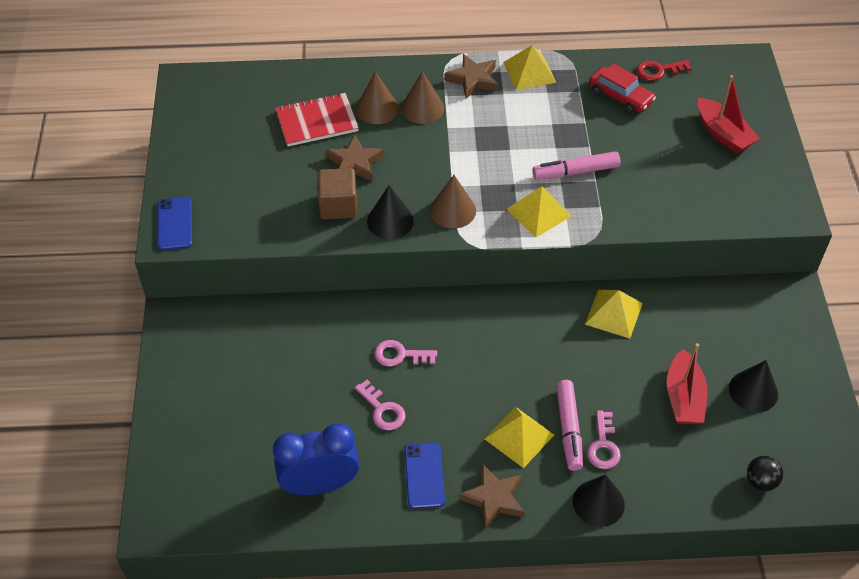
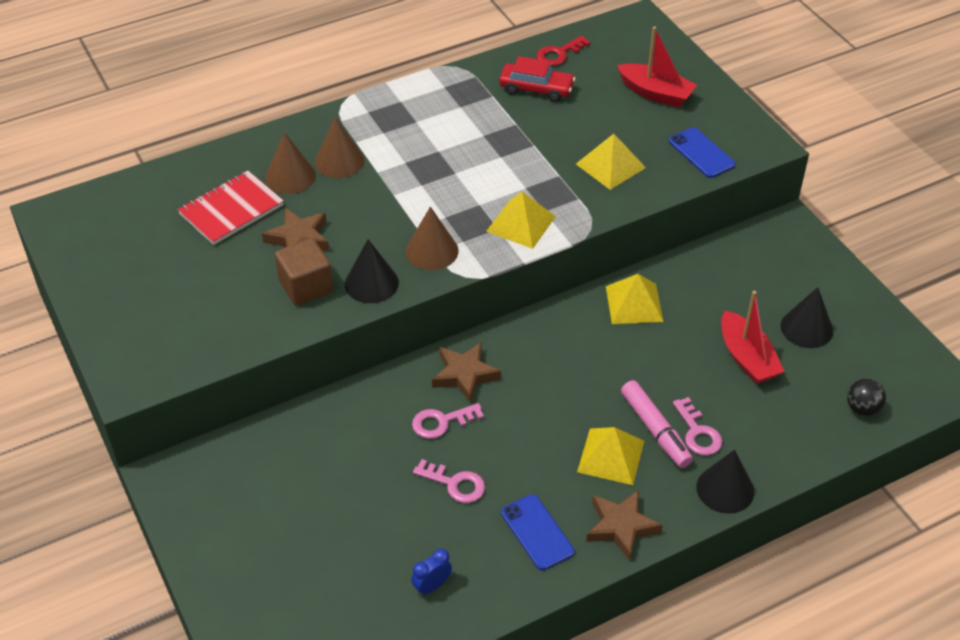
camera: 25 degrees left, 5 degrees down
(175, 223) = (129, 367): blue phone -> blue phone (701, 153)
(320, 484) = (432, 586): blue clock -> blue clock, size x0.44
(473, 79) = (376, 117): brown star -> brown star (465, 374)
(529, 72) = (431, 93): yellow pyramid -> yellow pyramid (610, 166)
(575, 172) = (534, 173): pink marker -> none

